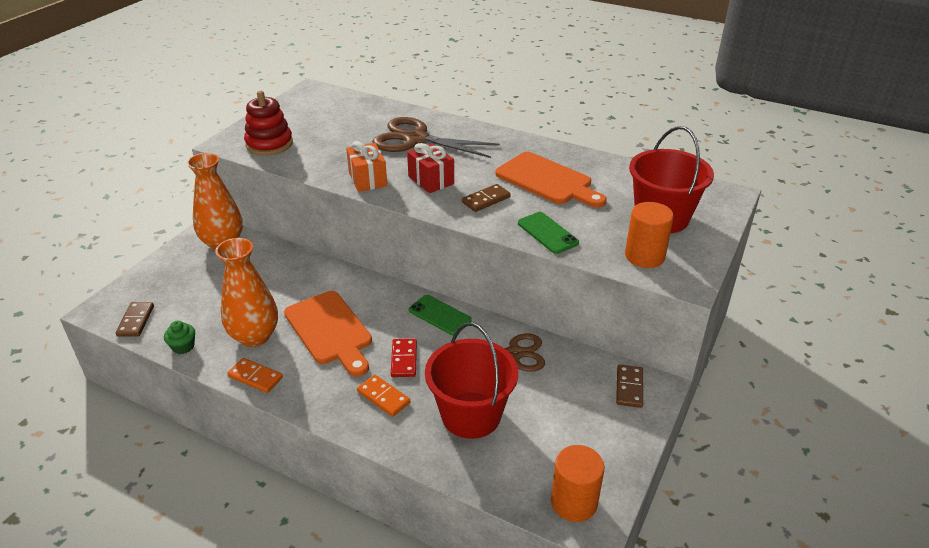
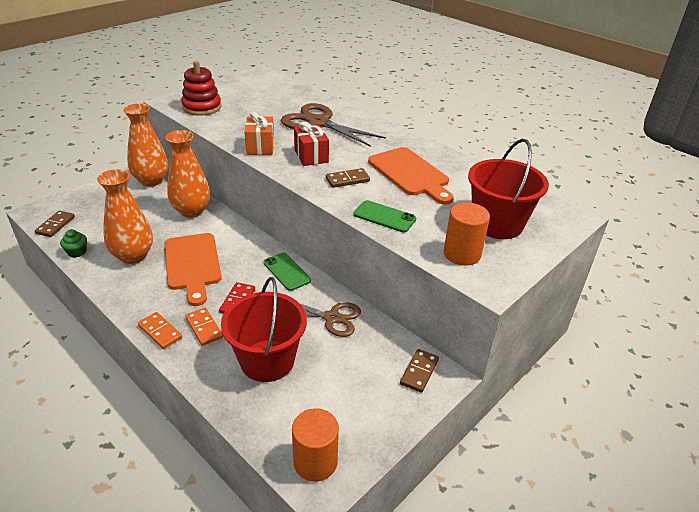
camera: 15 degrees right, 0 degrees up
(255, 377) = (115, 288): orange domino -> orange domino (160, 332)
(293, 269) = (191, 211): none -> orange vase
(547, 233) = (384, 217): green phone -> green phone turned 45 degrees counterclockwise

